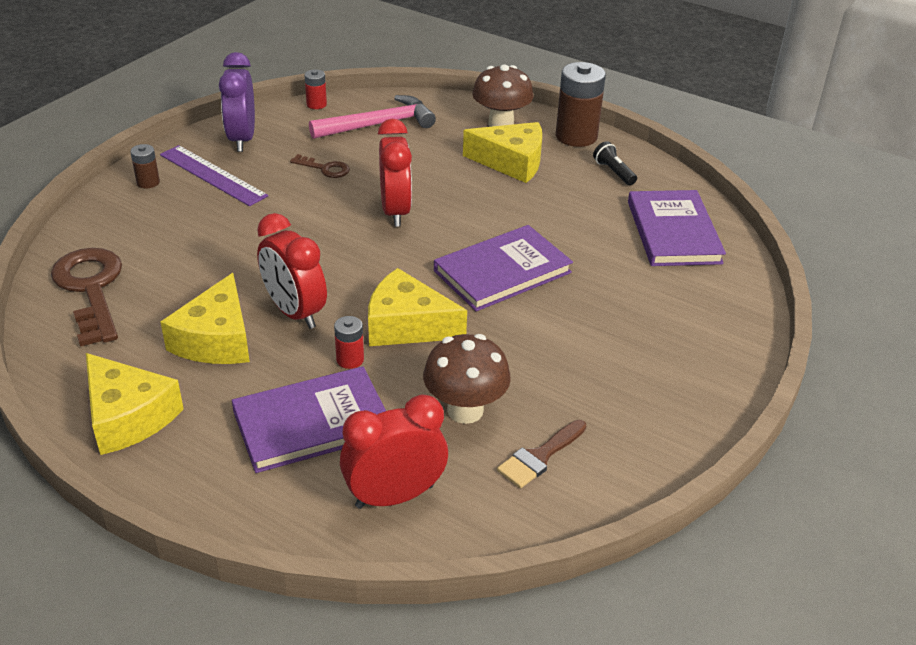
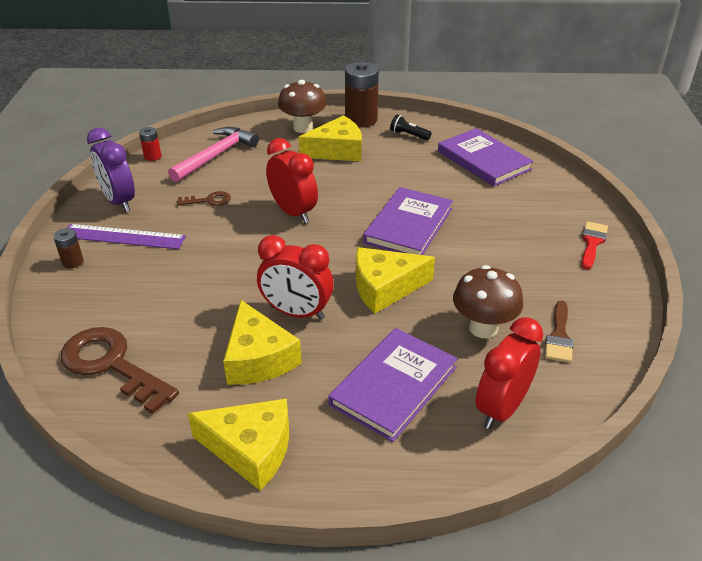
camera: 30 degrees left, 0 degrees up
(350, 359) = (372, 329): red battery -> none
(701, 376) = (592, 243): none -> red brush

